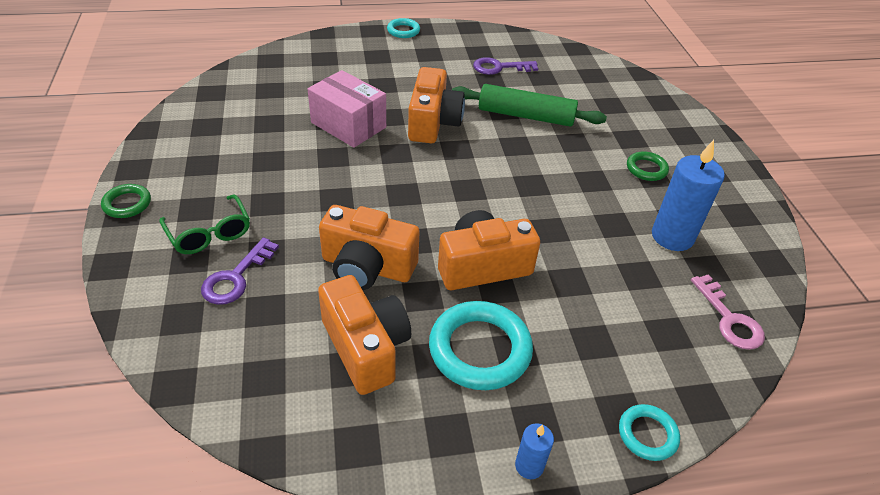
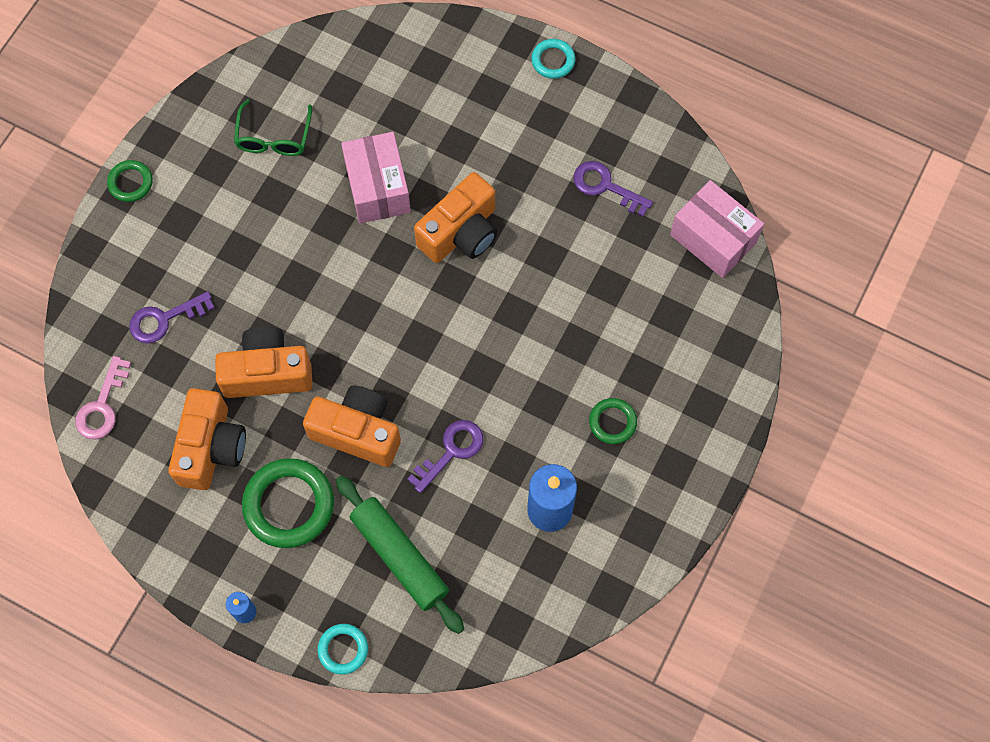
camera: 40 degrees right, 25 degrees up
(209, 233) = (173, 258): green glasses -> green glasses (274, 138)
(367, 267) = (267, 373): orange camera -> orange camera turned 120 degrees clockwise
(480, 349) = (289, 505): turquoise ring -> green ring
(525, 116) = (563, 278): green rolling pin -> green rolling pin (399, 557)
(565, 240) = (451, 451): none -> purple key
(588, 64) = (713, 239): none -> pink box
(729, 319) = (506, 614): pink key -> pink key (102, 405)

